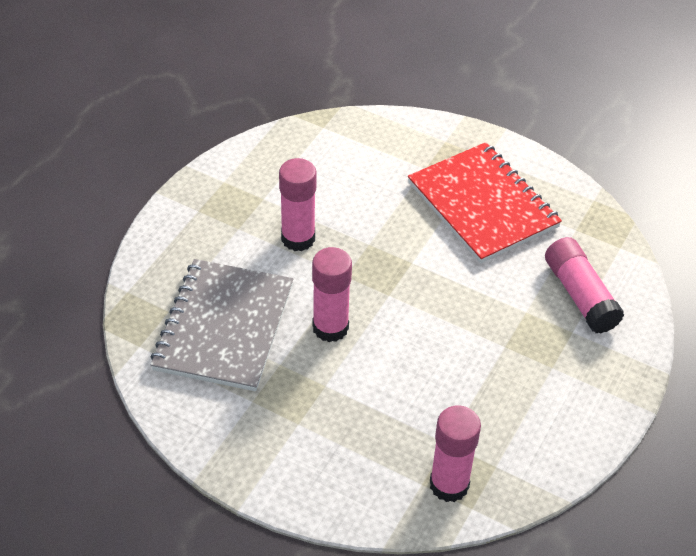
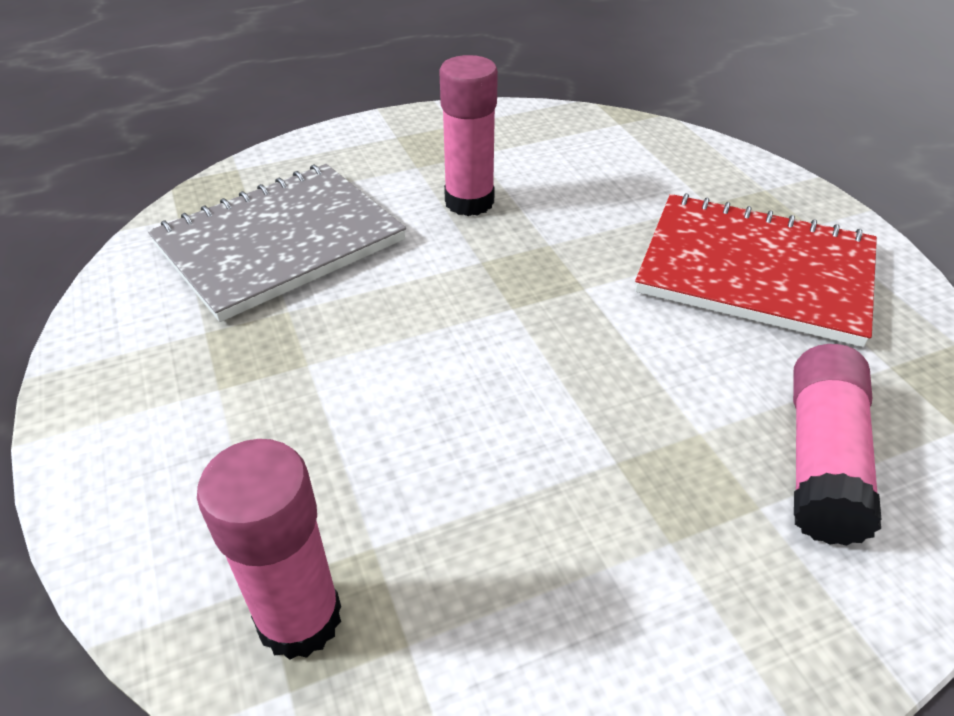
camera: 40 degrees right, 5 degrees down
(330, 327) = (394, 304): pink glue stick -> none
(482, 205) = (755, 271): red notebook -> red notebook turned 75 degrees counterclockwise

